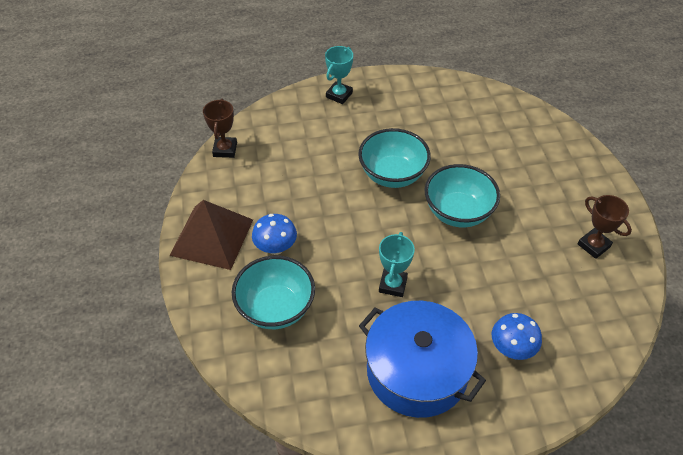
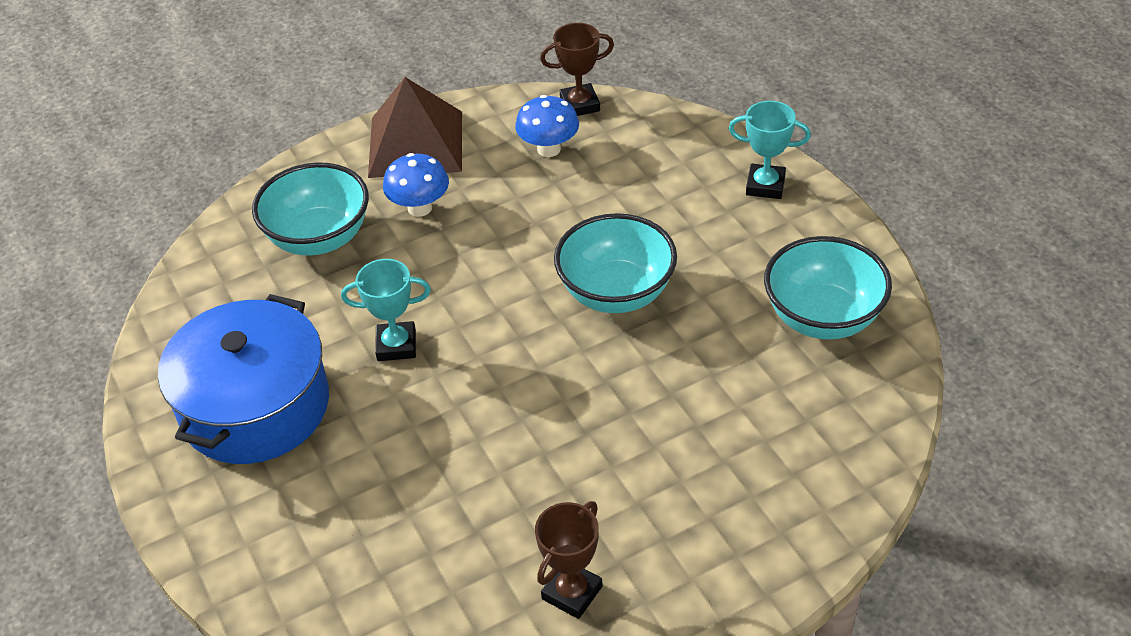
camera: 75 degrees right, 5 degrees down
(458, 212) = (570, 390): turquoise bowl -> turquoise bowl (823, 317)
(512, 349) = (320, 509): blue mushroom -> blue mushroom (549, 149)

